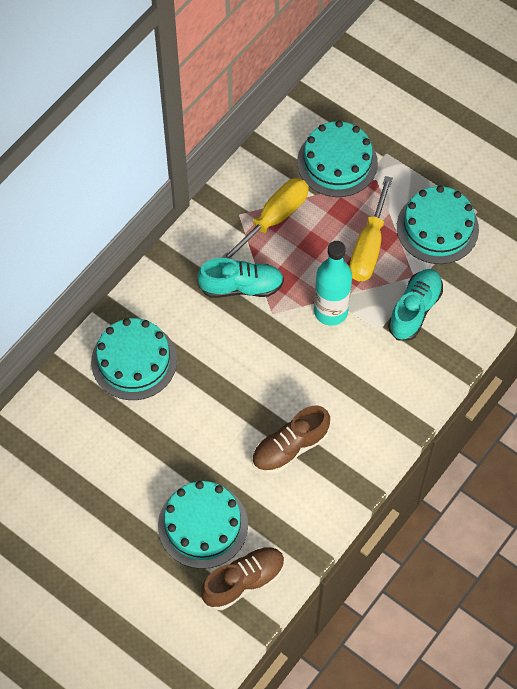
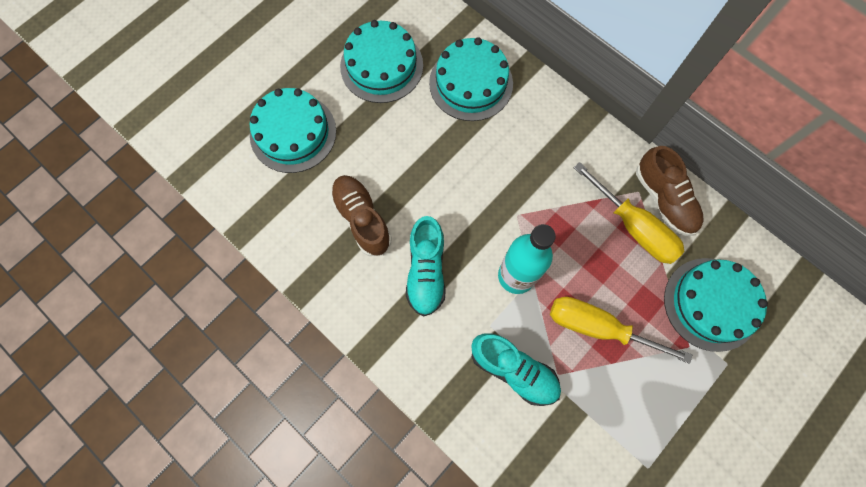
camera: 95 degrees right, 10 degrees up
(241, 287) = (550, 187): turquoise shoe -> turquoise shoe (426, 271)
(243, 581) = (231, 164): brown shoe -> brown shoe (664, 199)
(437, 228) = (623, 413): turquoise cake -> turquoise cake (381, 66)

